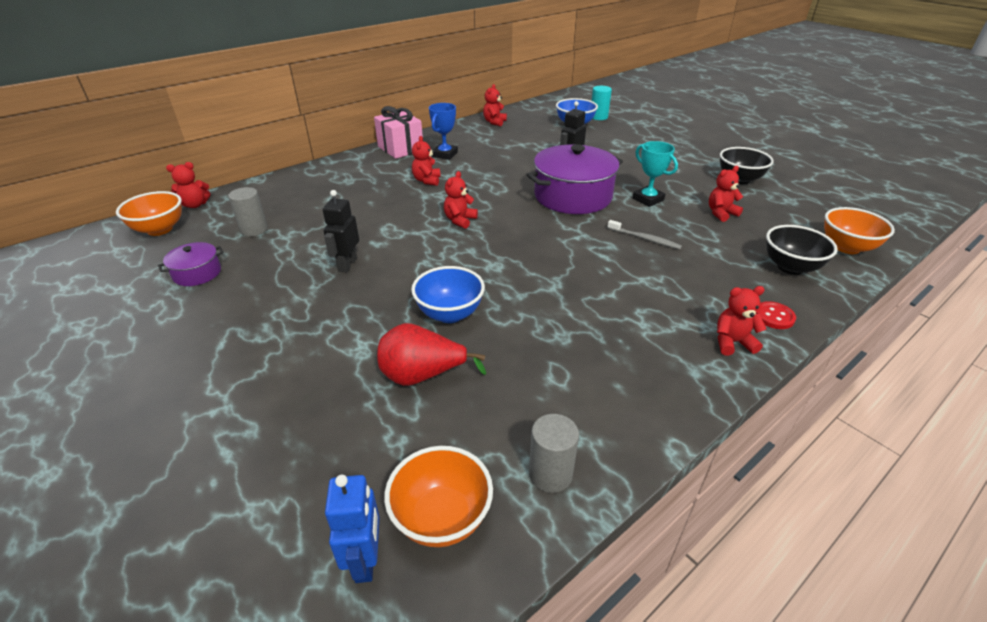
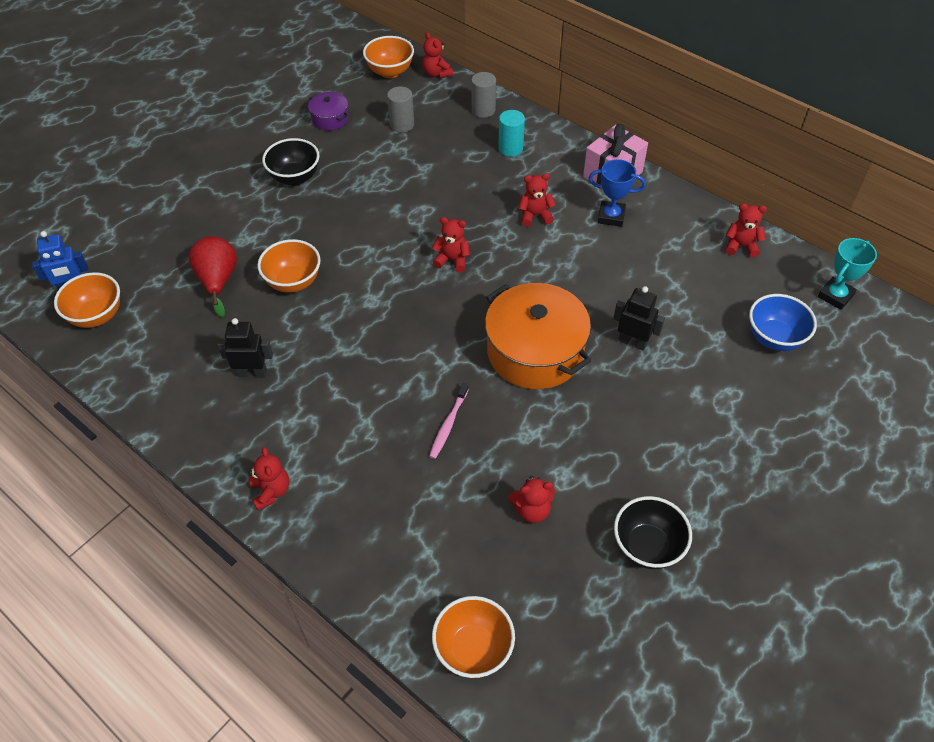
camera: 80 degrees right, 15 degrees up
(347, 264) = (357, 200): black robot -> black robot (252, 373)
(449, 314) = (293, 282): blue bowl -> orange bowl
(550, 474) = (127, 366): grey cylinder -> grey cylinder (483, 110)
(572, 196) = (535, 351): purple pot -> orange pot
(598, 117) = (826, 367): turquoise cylinder -> turquoise cylinder (510, 148)
(645, 239) = (448, 424): grey toothbrush -> pink toothbrush
(648, 199) = (549, 429): turquoise trophy -> turquoise trophy (835, 296)
(721, 213) = (532, 510): red teddy bear -> red teddy bear turned 120 degrees clockwise
(774, 316) = (315, 534): red button -> none
(790, 267) = (413, 569): black bowl -> black bowl (295, 177)

